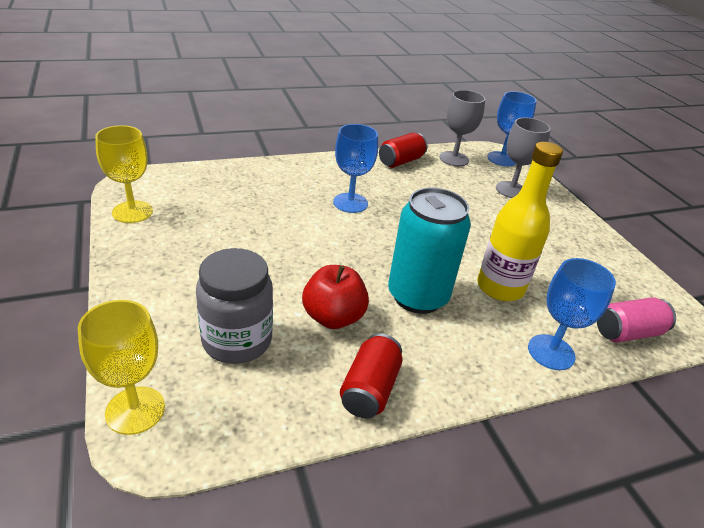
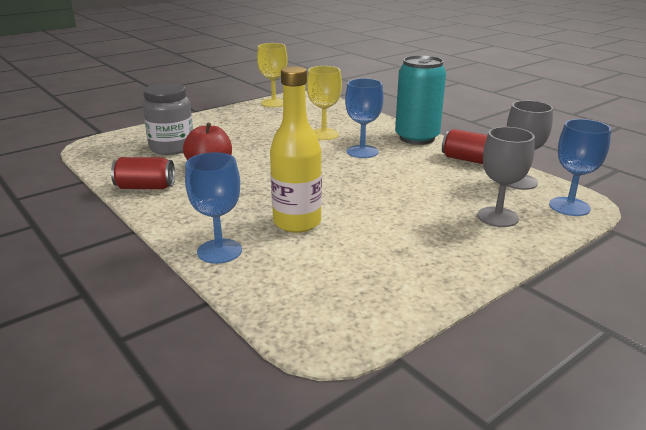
camera: 75 degrees right, 10 degrees down
(135, 410) = (110, 138): yellow goblet -> yellow goblet (324, 134)
(417, 296) = (255, 190): turquoise can -> turquoise can (417, 138)
(627, 332) = (277, 295): pink can -> none

